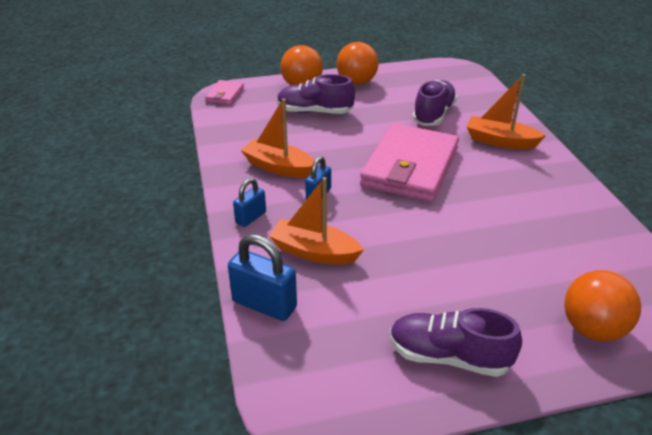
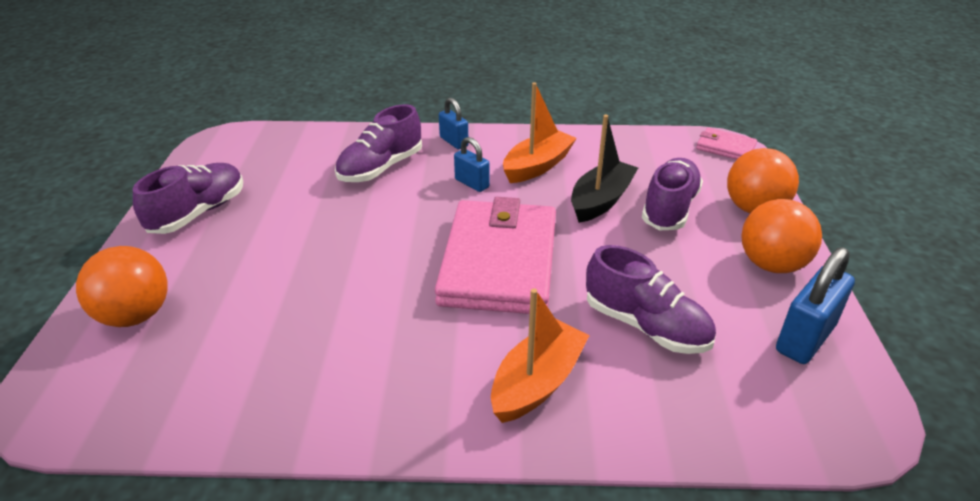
camera: 105 degrees right, 0 degrees up
(264, 304) = (333, 137): blue padlock -> blue padlock (805, 338)
(314, 252) = (381, 168): orange boat -> purple shoe
(316, 136) = (601, 200): none -> black boat
(410, 167) = (499, 262): pink wallet -> pink wallet turned 60 degrees clockwise

